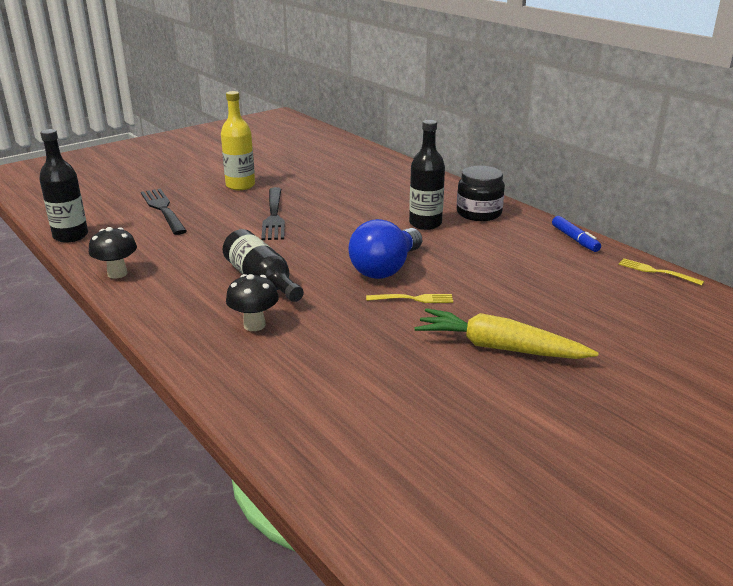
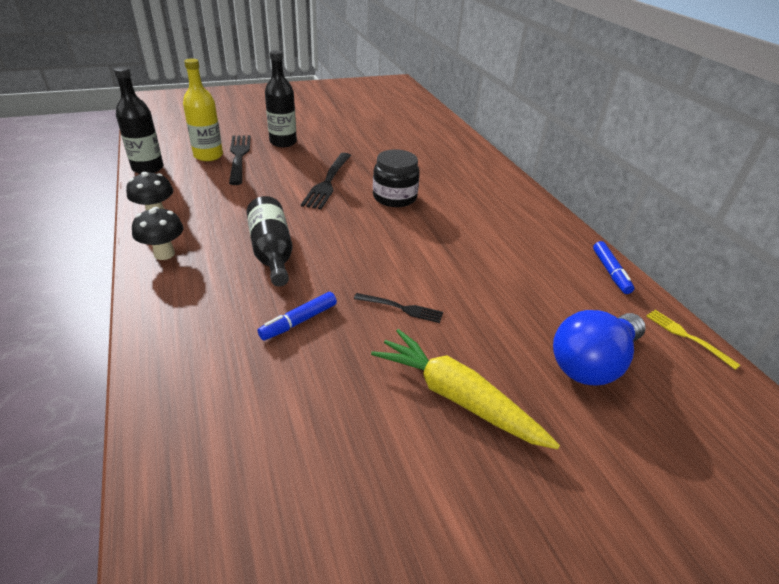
camera: 15 degrees right, 10 degrees up
(240, 185) = (319, 145): yellow bottle -> yellow bottle (208, 155)
(254, 325) = (232, 302): black mushroom -> black mushroom (164, 254)
(328, 326) = (299, 321): none -> blue marker
(386, 268) = (395, 264): blue light bulb -> blue light bulb (592, 363)
(413, 299) = (402, 308): yellow fork -> black fork
(425, 223) = (463, 220): black bottle -> black bottle (283, 142)
(479, 213) = (523, 218): black jar -> black jar (394, 197)

